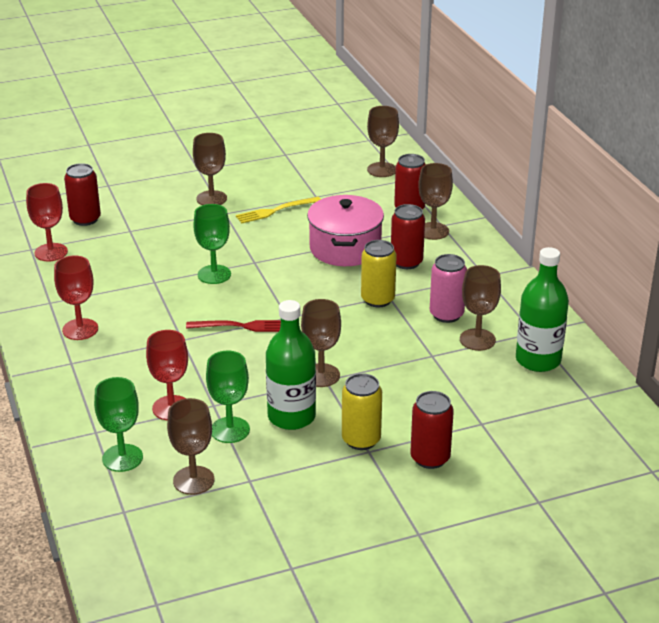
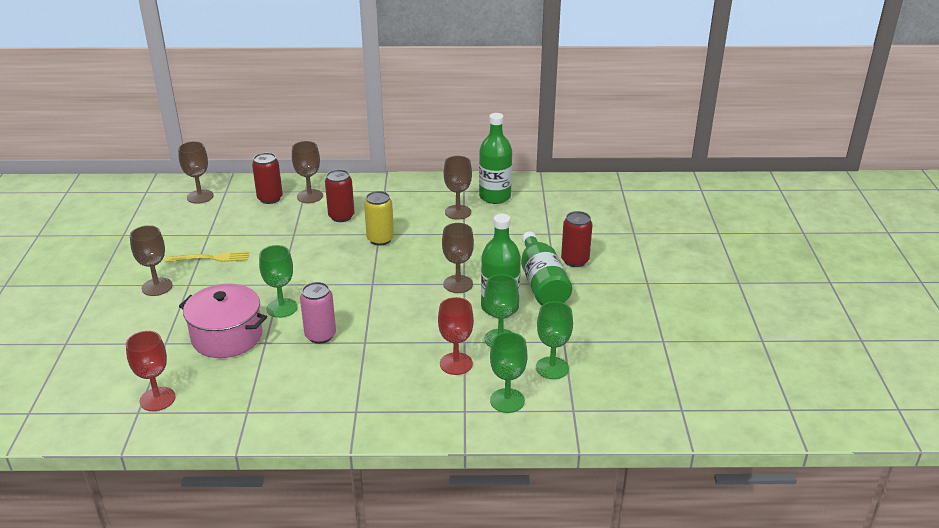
camera: 70 degrees left, 0 degrees up
(80, 329) = (307, 398): red goblet -> none
(85, 219) = (116, 367): red can -> none
(193, 480) = (552, 368): brown goblet -> green goblet
(242, 326) = (369, 308): red fork -> none
(275, 211) = (211, 258): yellow fork -> yellow fork turned 90 degrees counterclockwise
(345, 248) = (299, 238): pink pot -> pink pot (227, 337)
(361, 440) = (542, 283): yellow can -> green bottle
(446, 314) = (420, 216): pink can -> pink can (320, 335)

